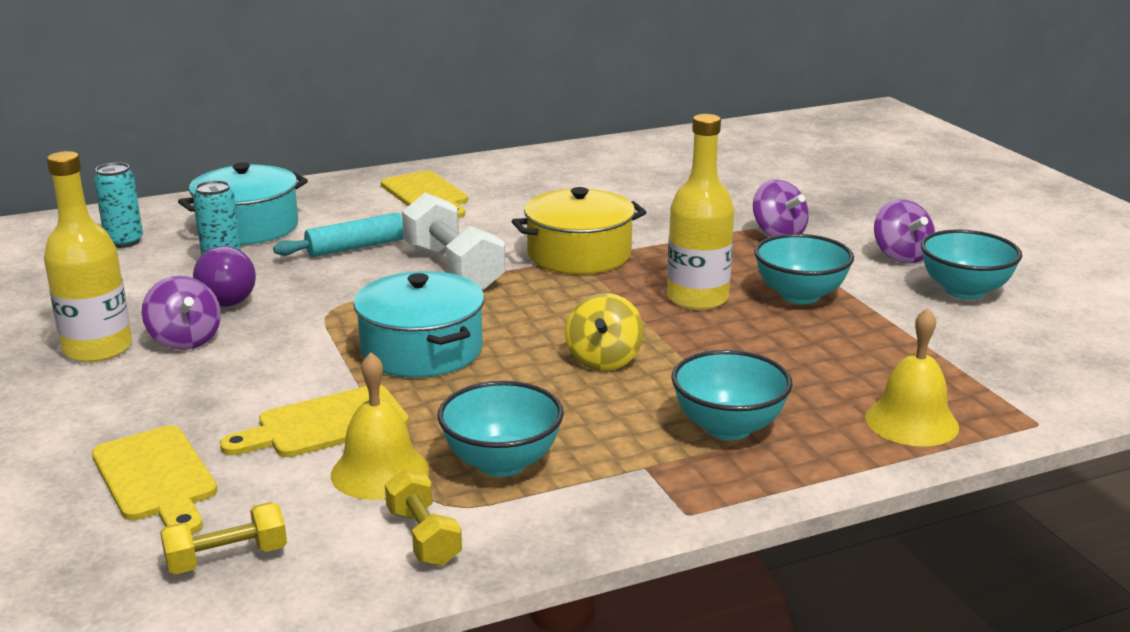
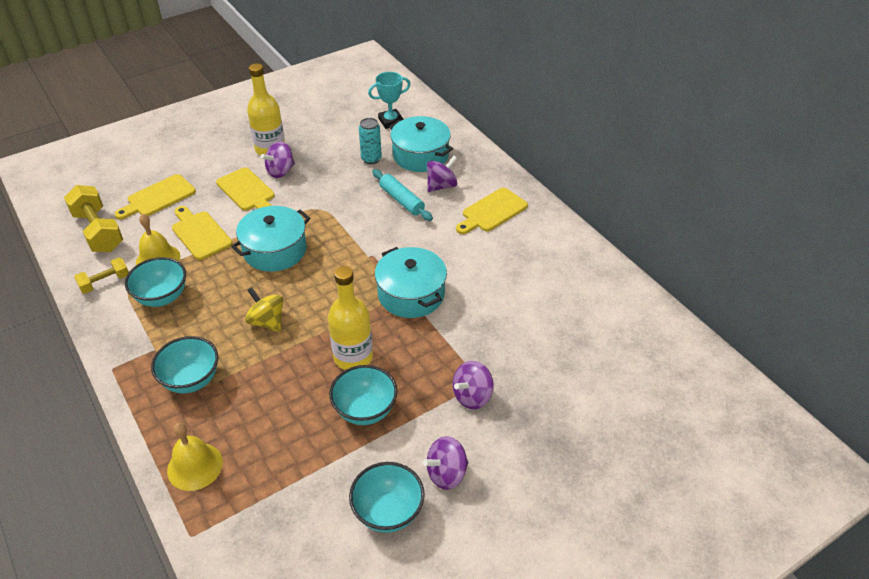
camera: 80 degrees right, 20 degrees up
(124, 242) = (391, 121): turquoise can -> turquoise trophy
(222, 374) = (247, 191): none -> yellow cutting board
(224, 298) = (328, 171): purple light bulb -> none
(227, 558) = (98, 231): yellow dumbbell -> yellow dumbbell, size x1.76
(341, 219) = (441, 186): none -> purple spinning top
(453, 269) = (379, 243): white dumbbell -> none
(579, 254) = (411, 294): yellow pot -> turquoise pot
(604, 360) = (267, 322): yellow spinning top -> yellow spinning top turned 45 degrees clockwise

